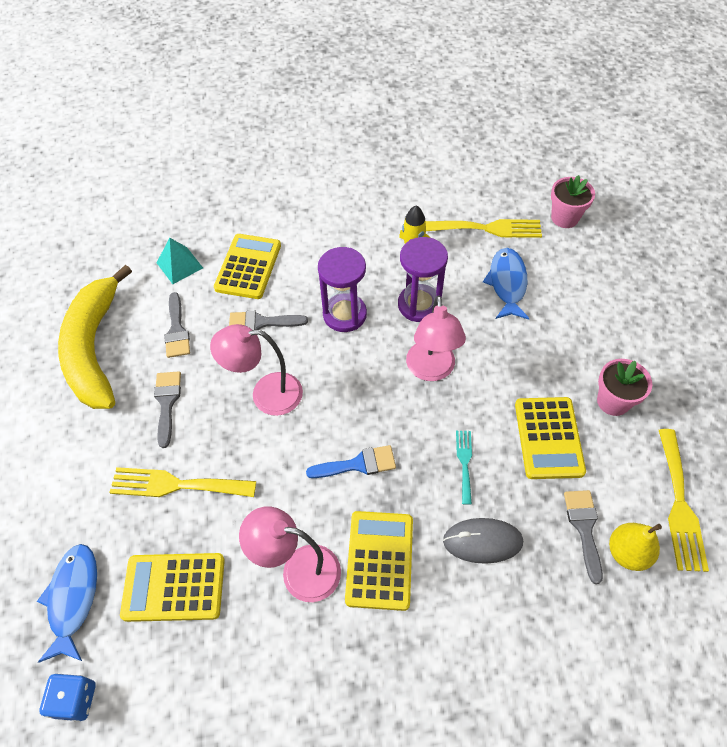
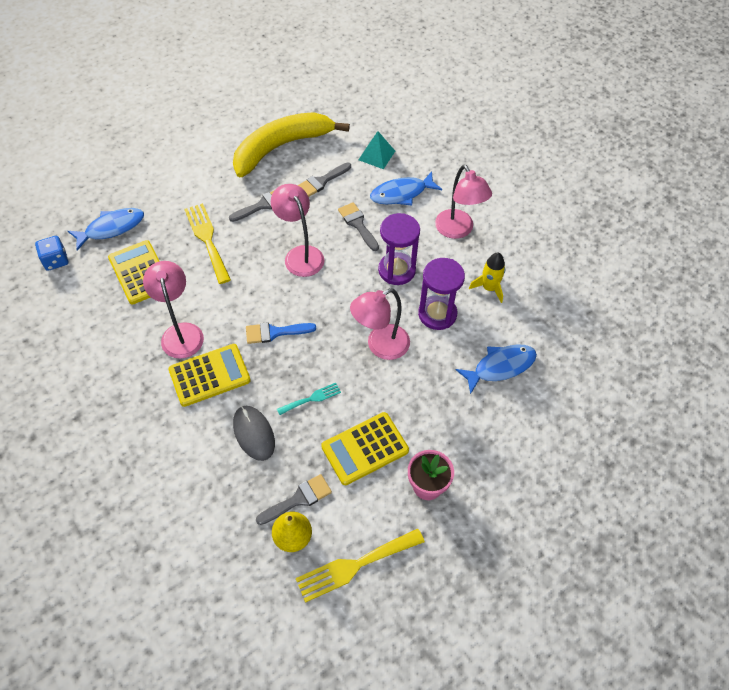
camera: 60 degrees right, 0 degrees up
(248, 267) = (401, 193): yellow calculator -> blue fish
(328, 242) = (458, 230): none -> pink lamp
(358, 464) = (275, 332): blue brush -> blue brush turned 120 degrees clockwise
(488, 228) = (551, 332): yellow fork -> none
(564, 218) = (607, 385): pink flower pot -> none

